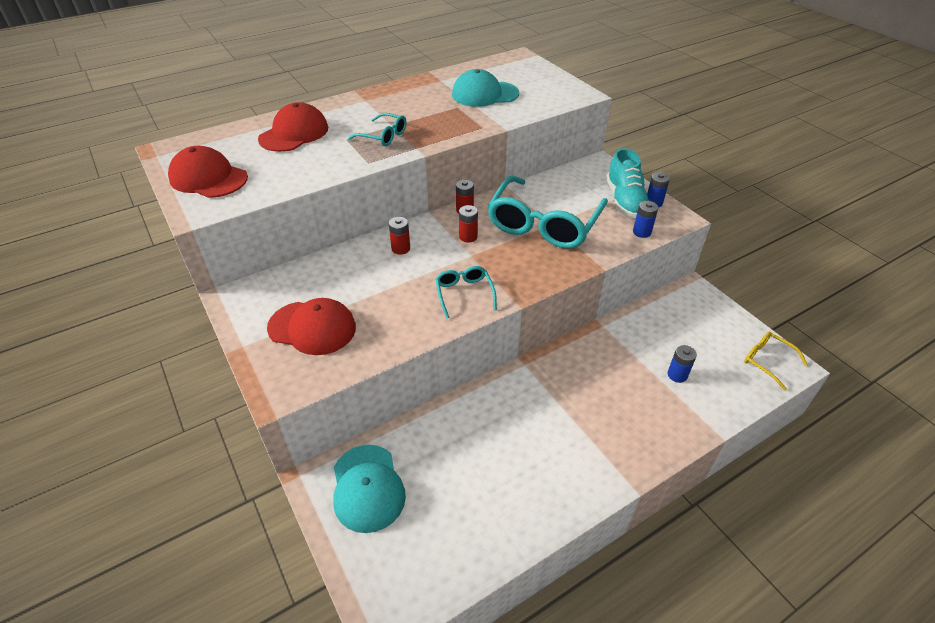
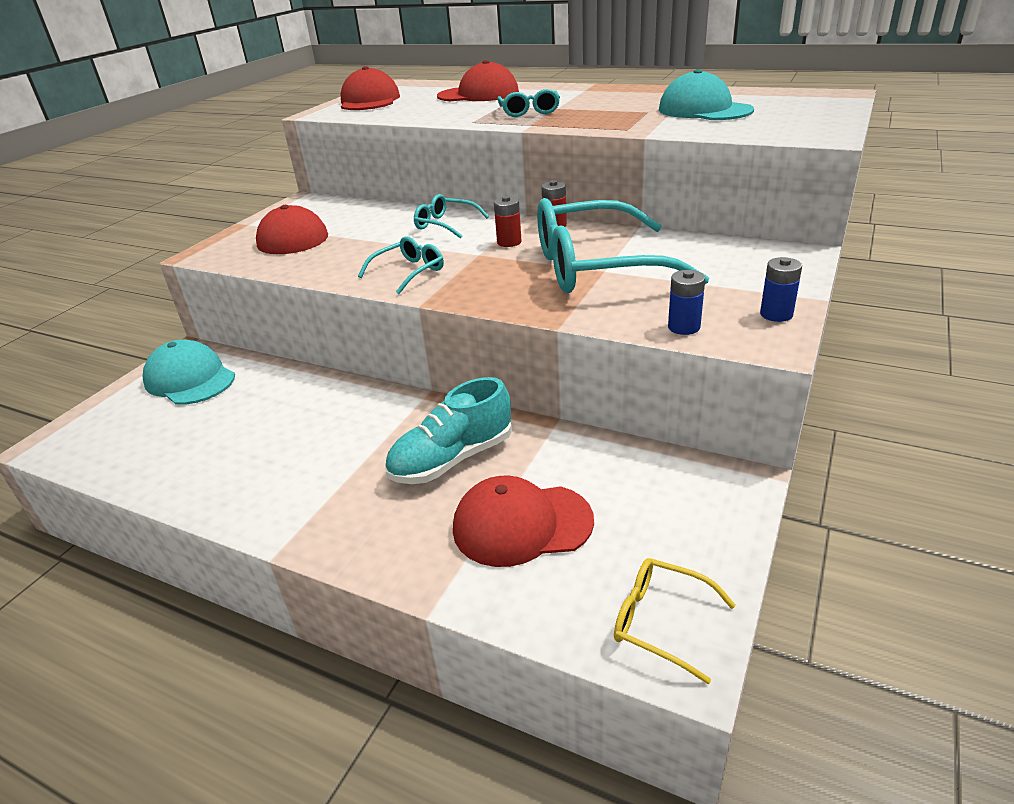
camera: 60 degrees right, 10 degrees down
(367, 488) = (190, 379): turquoise cap -> turquoise cap turned 90 degrees clockwise
(401, 248) = (445, 224): red battery -> turquoise glasses
(625, 201) = (740, 295): turquoise shoe -> turquoise shoe (452, 459)
(677, 375) = (522, 524): blue battery -> red cap
(767, 361) = (661, 622): yellow glasses -> yellow glasses turned 75 degrees counterclockwise

